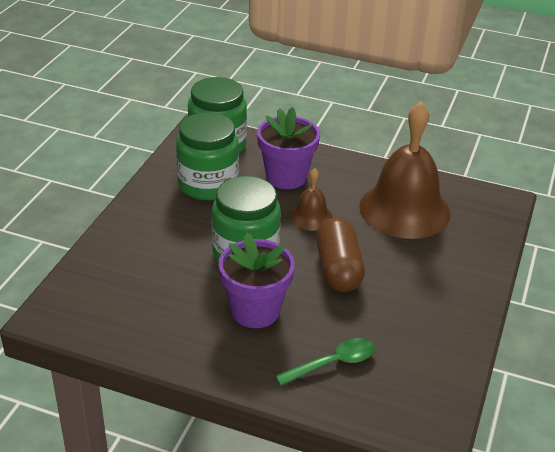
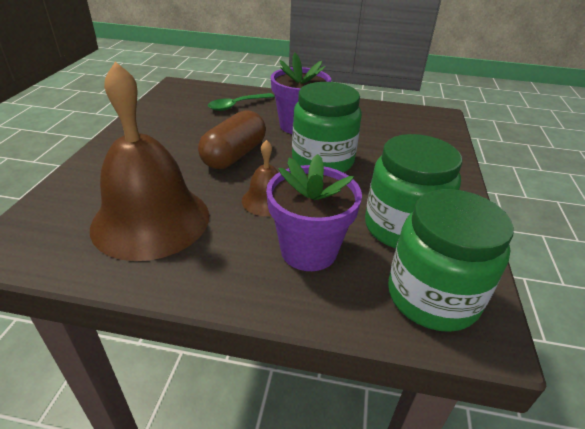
camera: 170 degrees right, 0 degrees up
(338, 269) = (234, 155): brown capsule -> brown capsule turned 45 degrees clockwise

